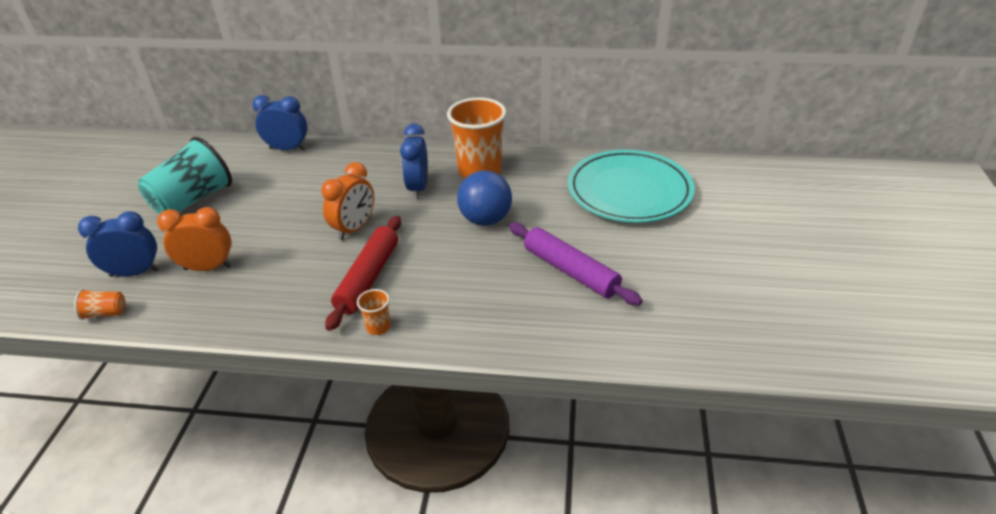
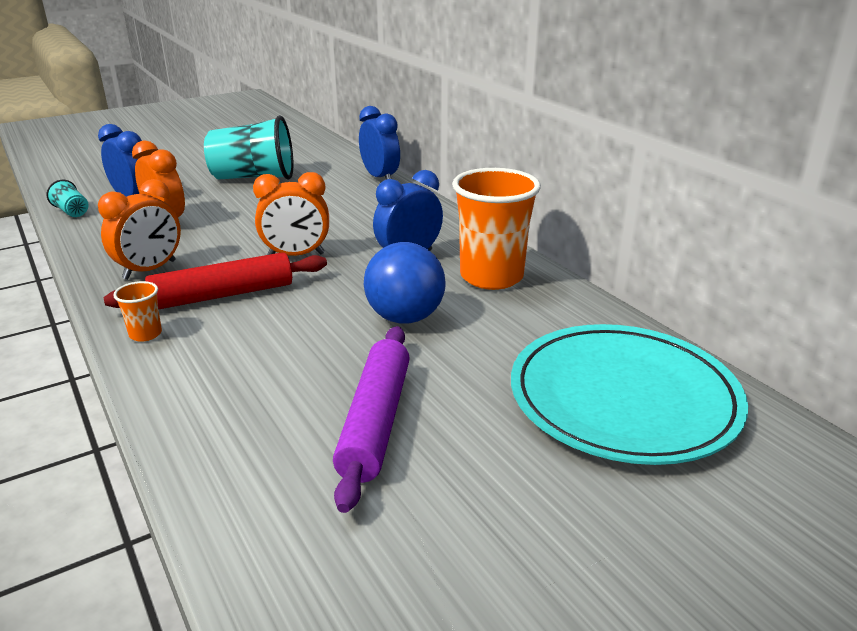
camera: 50 degrees right, 10 degrees down
(105, 313) = (72, 212): orange cup -> turquoise cup
(284, 300) = (150, 270): none -> orange clock

